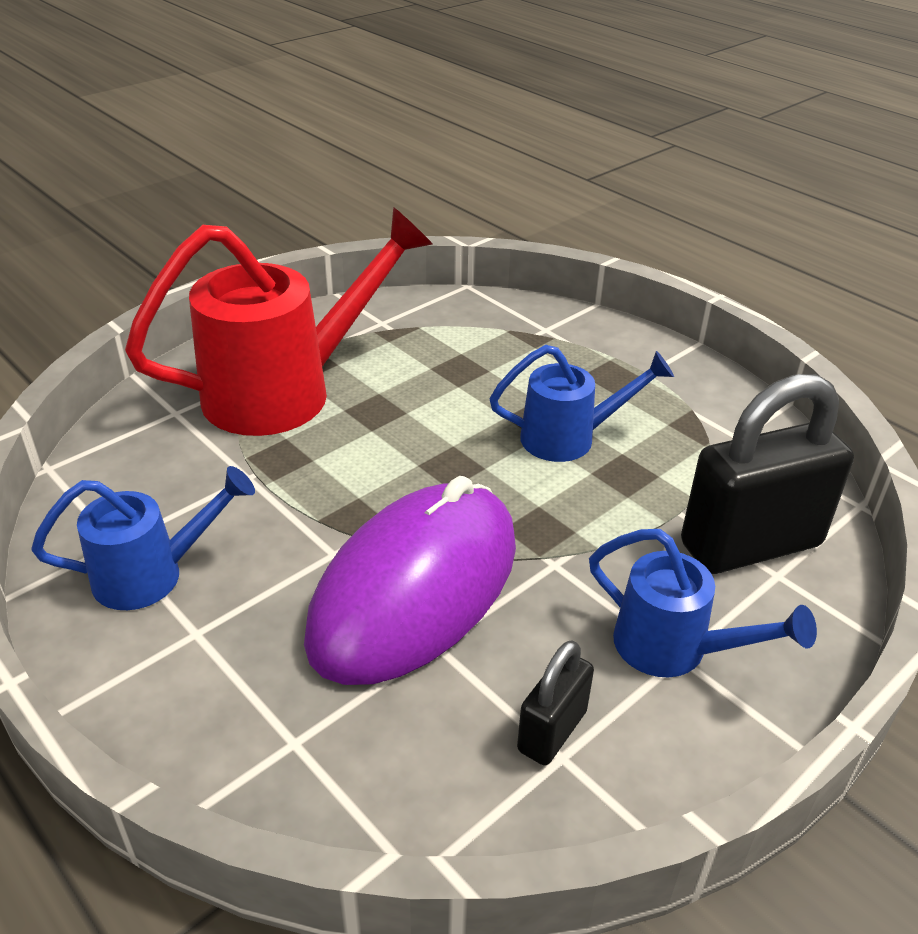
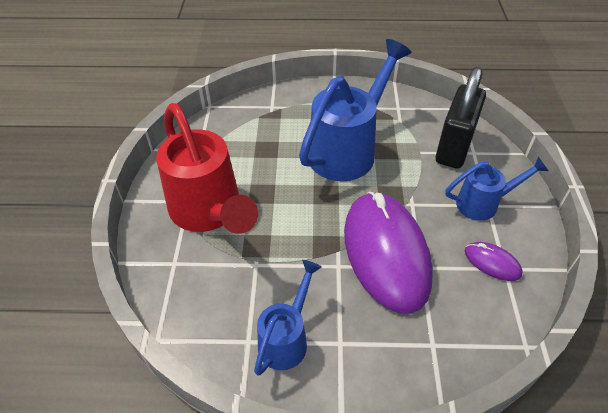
camera: 45 degrees left, 10 degrees up
(287, 391) = (209, 212): red watering can -> red watering can turned 135 degrees clockwise
(552, 731) = (492, 263): black padlock -> purple mouse
(570, 438) = (348, 149): blue watering can -> blue watering can, size x1.81

